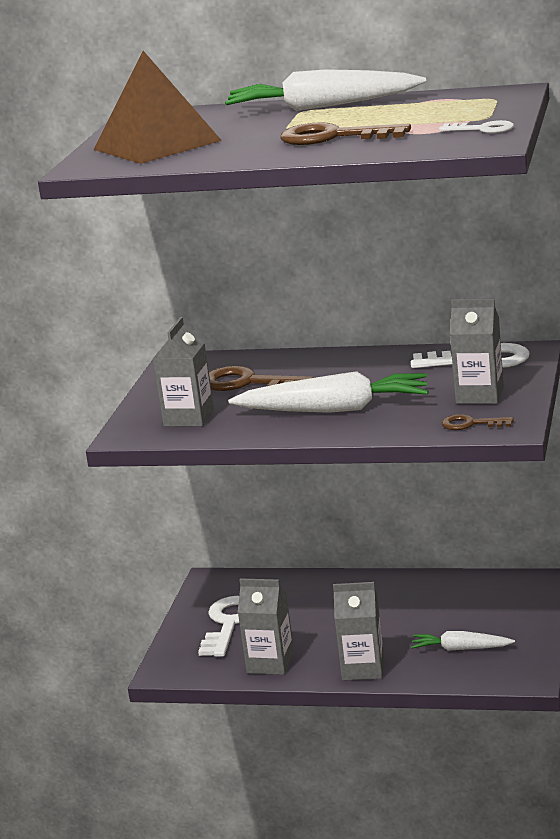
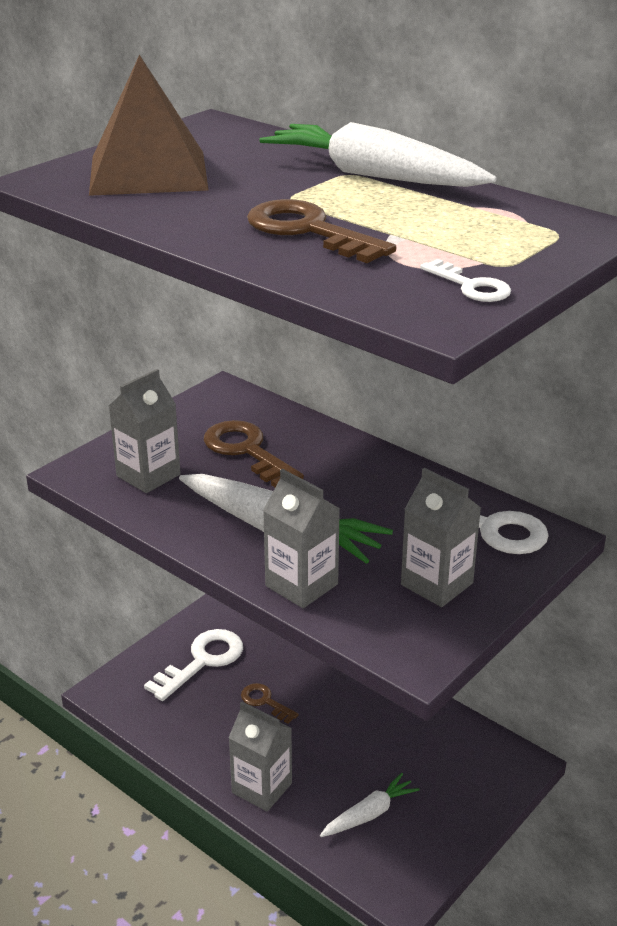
camera: 25 degrees right, 10 degrees up
(270, 663) = (192, 733): grey carton -> grey carton (301, 585)
(461, 649) = (369, 814): white carrot -> white carrot turned 105 degrees clockwise
(471, 424) = (384, 627): brown key -> brown key (265, 701)

